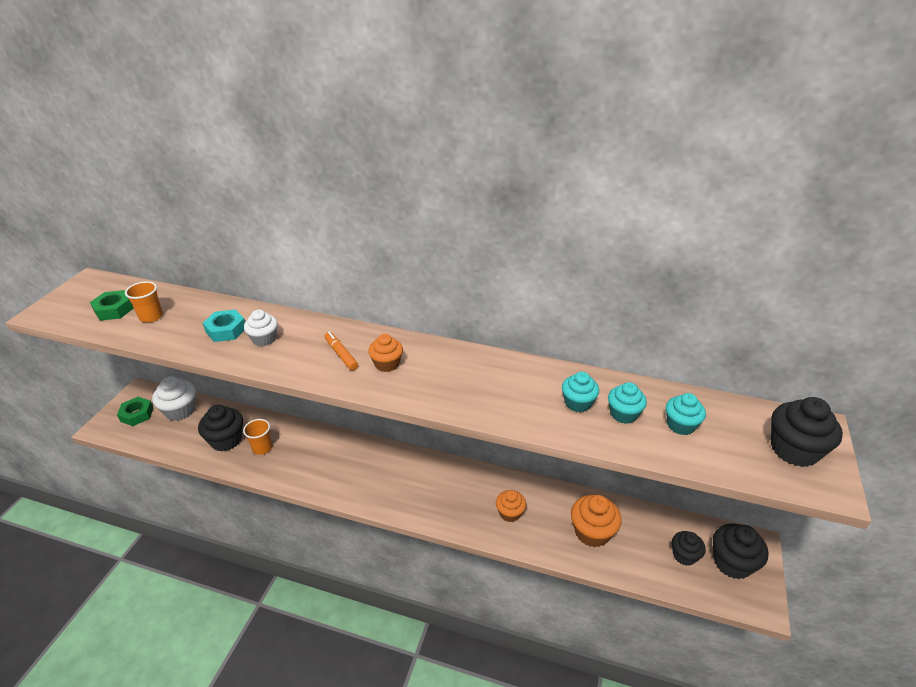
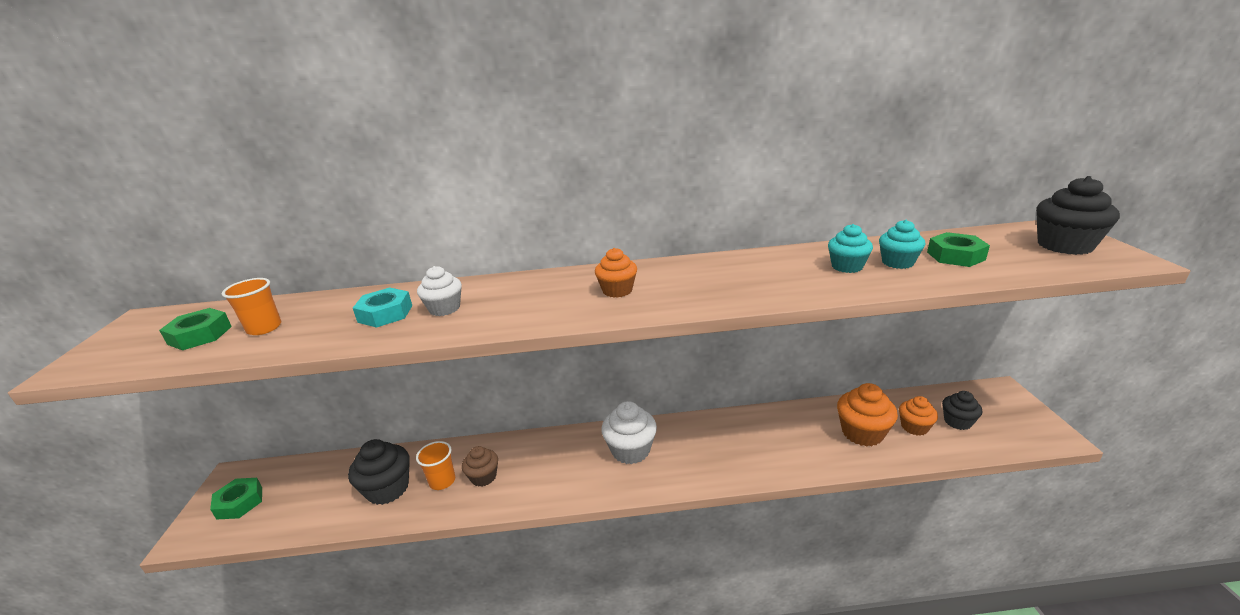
camera: 20 degrees left, 10 degrees down
(180, 410) = (304, 478): white cupcake -> white cupcake (630, 450)
(290, 455) = (483, 477): none -> brown cupcake
(341, 354) = (555, 297): orange marker -> none
(510, 513) = (771, 445): orange cupcake -> orange cupcake (914, 427)
(680, 425) = (955, 256): turquoise cupcake -> green nut
(732, 563) = (1000, 412): black cupcake -> none

